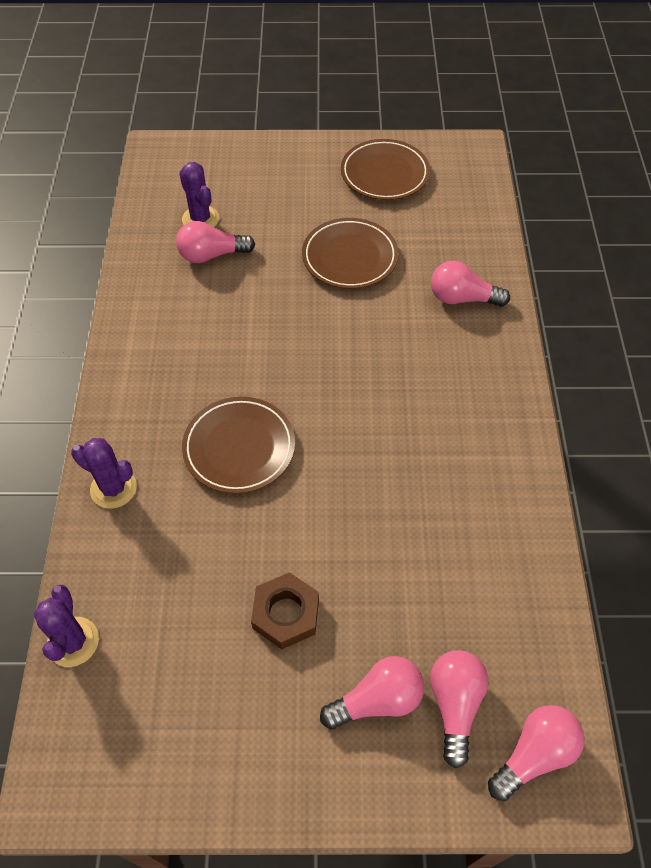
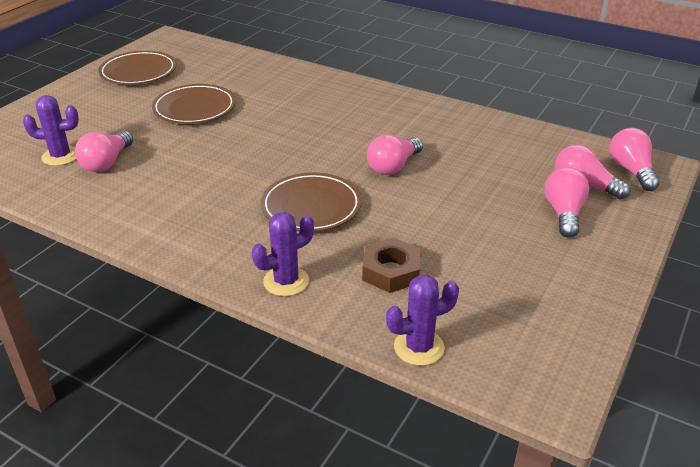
camera: 60 degrees left, 20 degrees down
(73, 642) = (419, 347): purple cactus -> purple cactus turned 45 degrees counterclockwise
(286, 614) = (473, 230): brown nut -> brown nut (391, 271)
(462, 298) = (285, 83): pink light bulb -> pink light bulb (393, 166)

